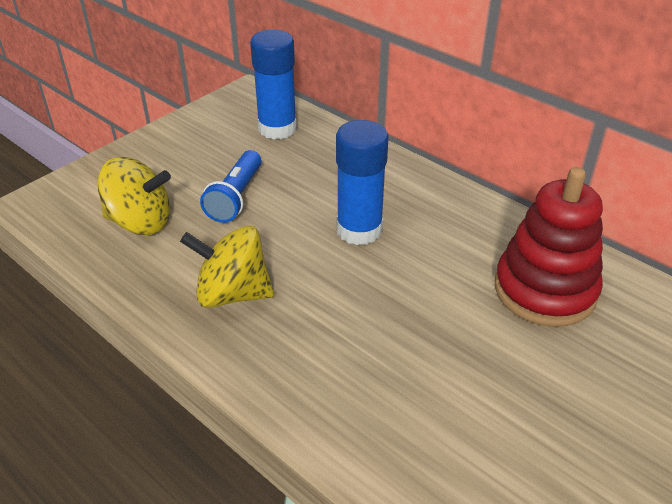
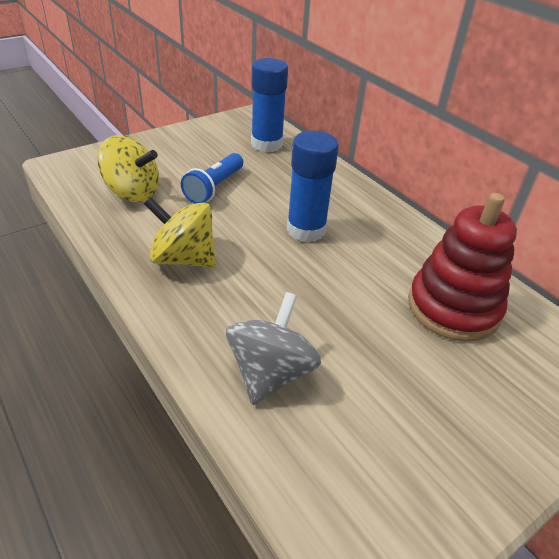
camera: 10 degrees right, 0 degrees up
(376, 406) = (271, 373): none -> grey spinning top

